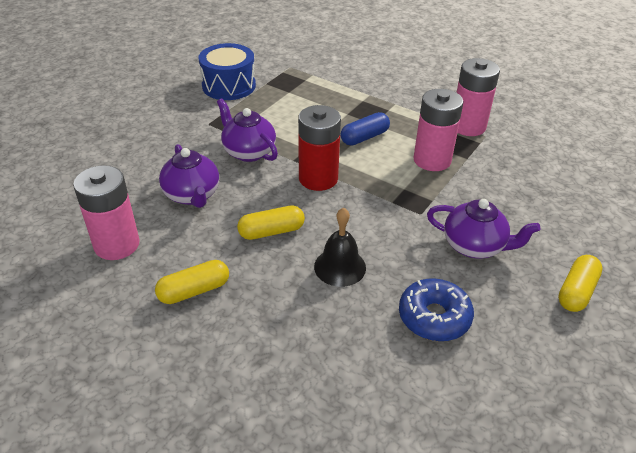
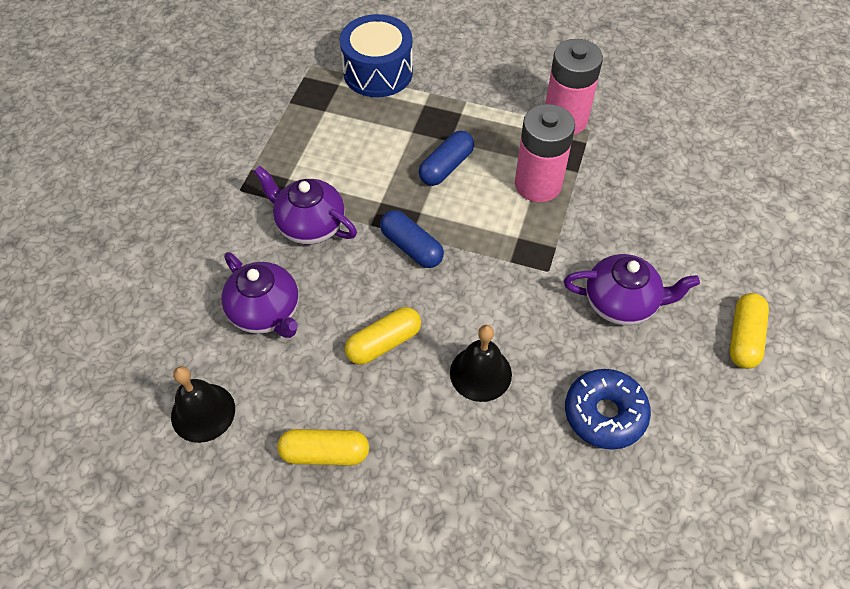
camera: 15 degrees left, 15 degrees up
(117, 244) = (203, 412): pink battery -> black bell
(194, 291) = (325, 453): yellow capsule -> yellow capsule turned 45 degrees clockwise
(229, 86) = (241, 117): blue drum -> blue drum (378, 72)
(318, 178) = (411, 247): red battery -> blue capsule

